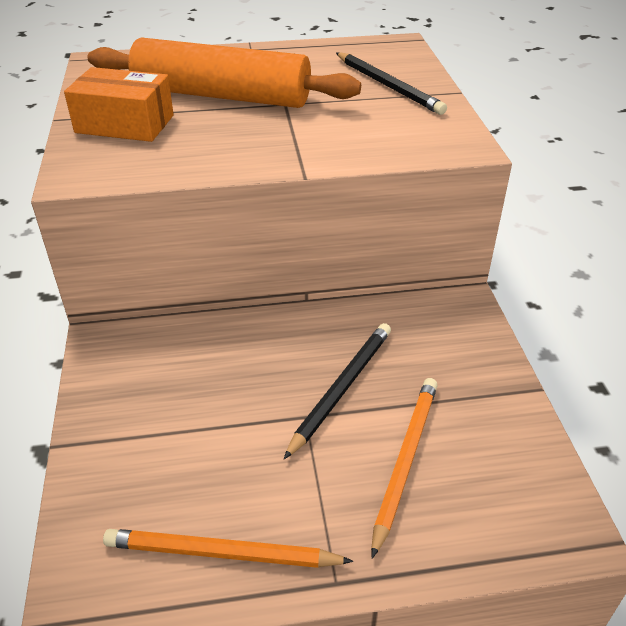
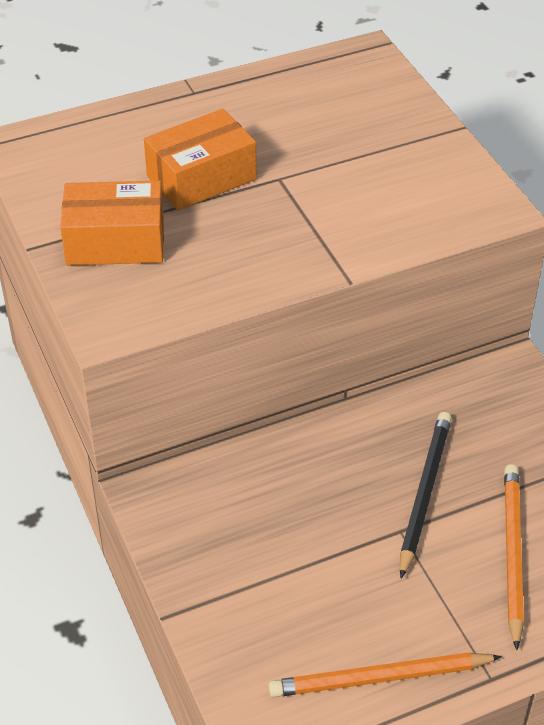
camera: 15 degrees left, 5 degrees up
(222, 95) = (201, 178): orange rolling pin -> orange box
(388, 86) = (382, 130): black pencil -> none

